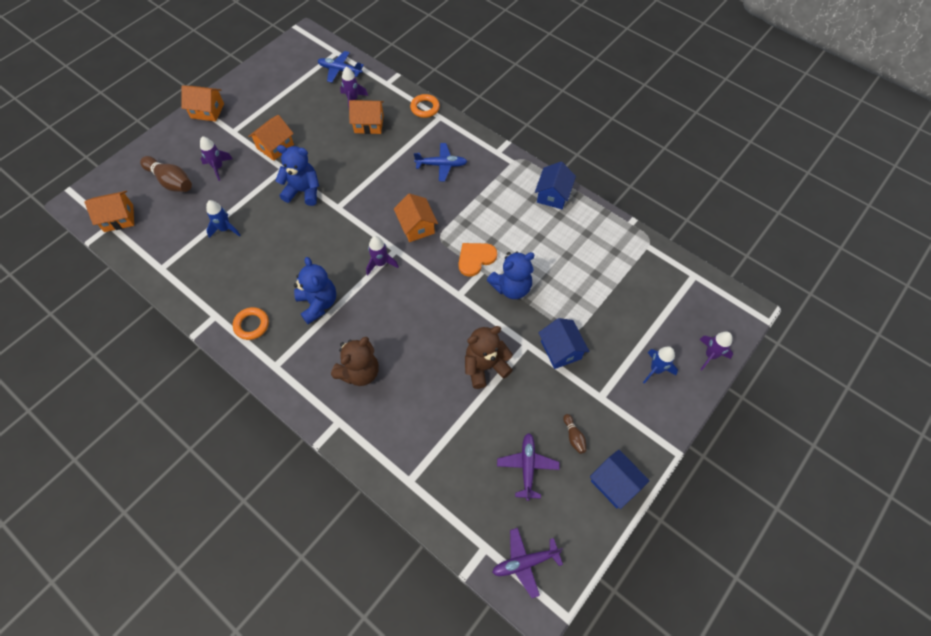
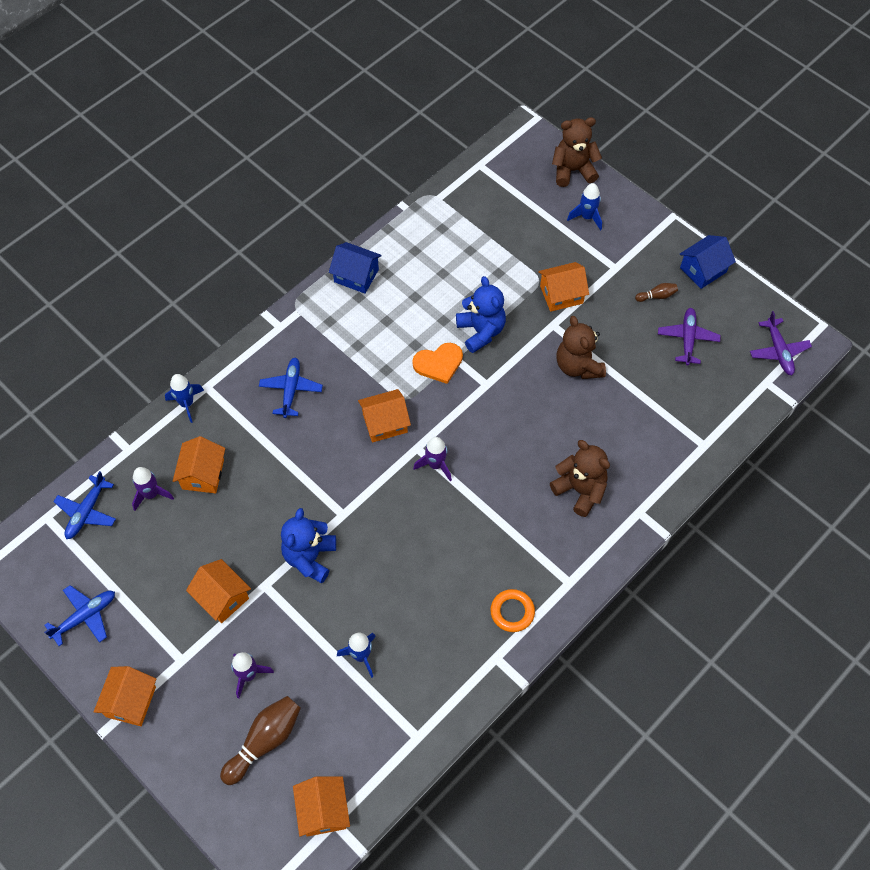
camera: 85 degrees left, 0 degrees up
(266, 81) = (85, 616): none -> blue plane
(318, 304) = (487, 535): blue teddy bear -> none
(425, 108) = (187, 404): orange ring -> blue rocket
(475, 259) = (438, 363): orange heart -> orange heart turned 75 degrees counterclockwise
(527, 466) = (687, 339): purple plane -> purple plane turned 90 degrees clockwise
(561, 350) = (561, 294): blue house -> orange house
(710, 355) = (573, 170): purple rocket -> brown teddy bear

